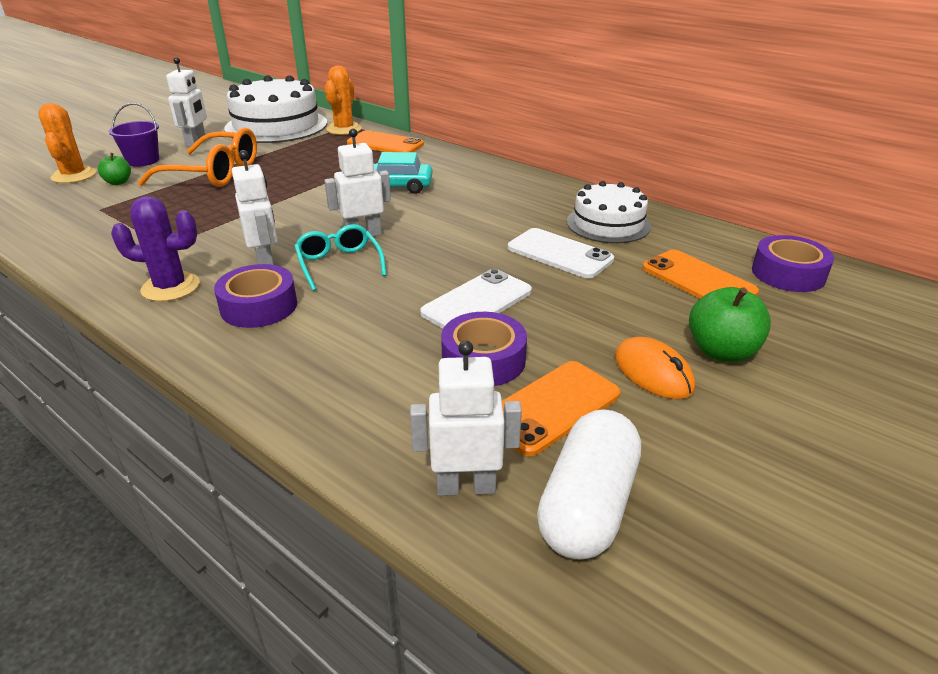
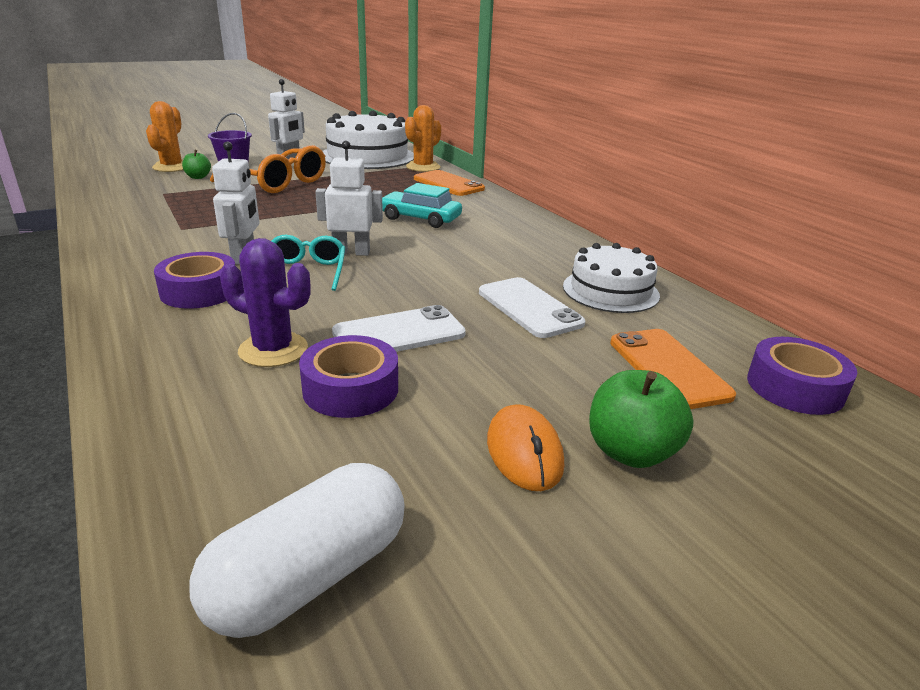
camera: 20 degrees right, 5 degrees down
(170, 287) = (148, 261): purple cactus -> purple cactus (273, 350)
(466, 486) = (205, 509): white robot -> none
(552, 407) = (375, 456): orange phone -> none

